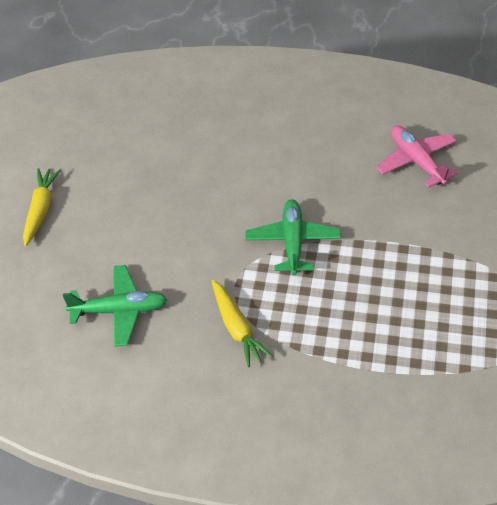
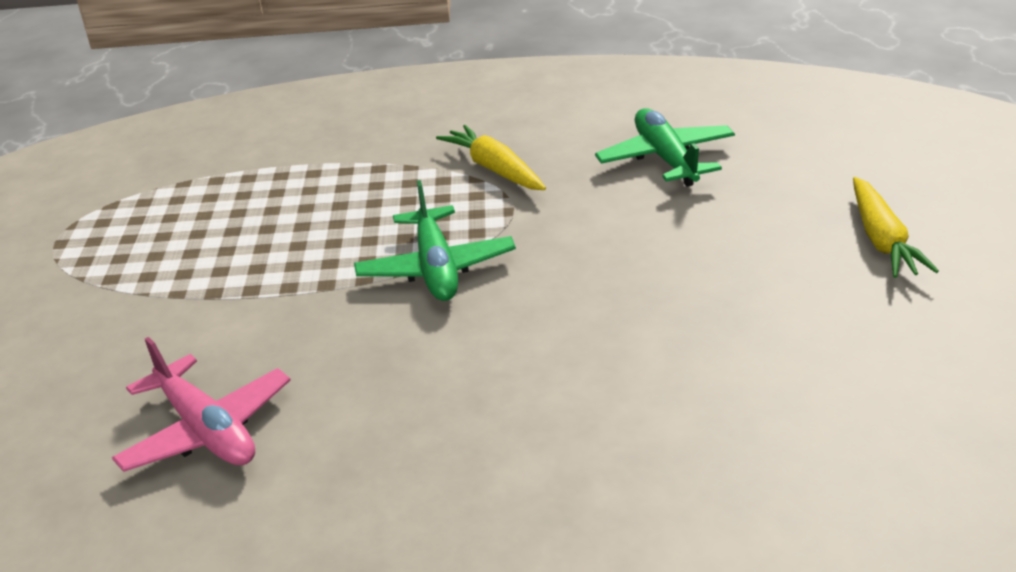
camera: 170 degrees right, 15 degrees down
(119, 311) = (666, 159): green plane -> green plane turned 90 degrees clockwise

